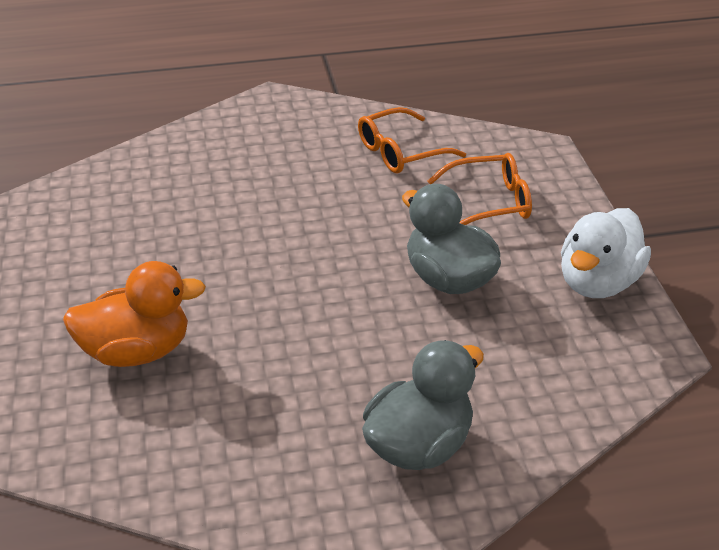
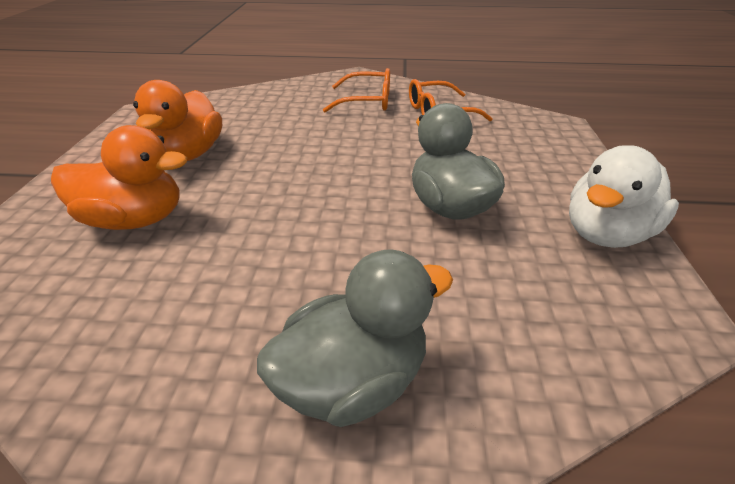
camera: 15 degrees right, 0 degrees up
(134, 262) = (189, 154): none -> orange duck
(490, 202) = (505, 153): orange glasses -> orange glasses (367, 101)

